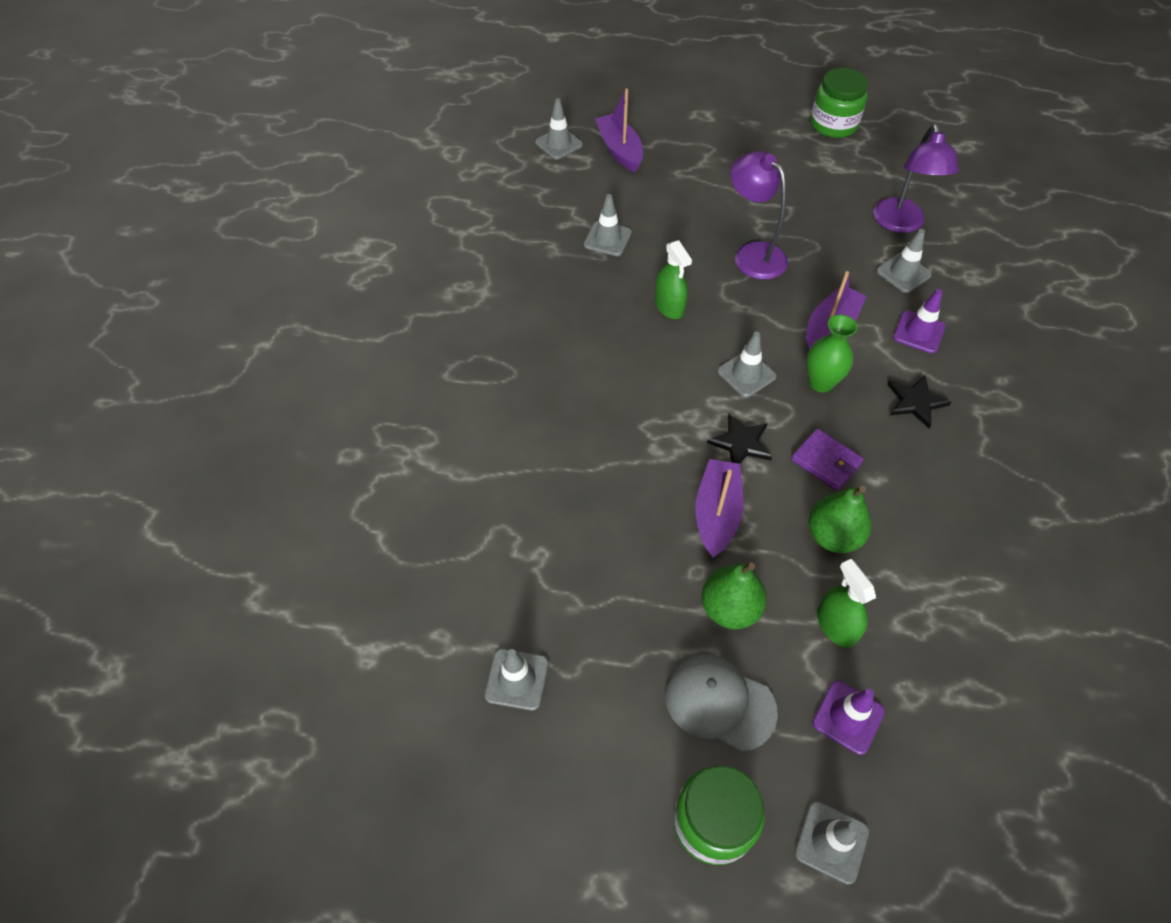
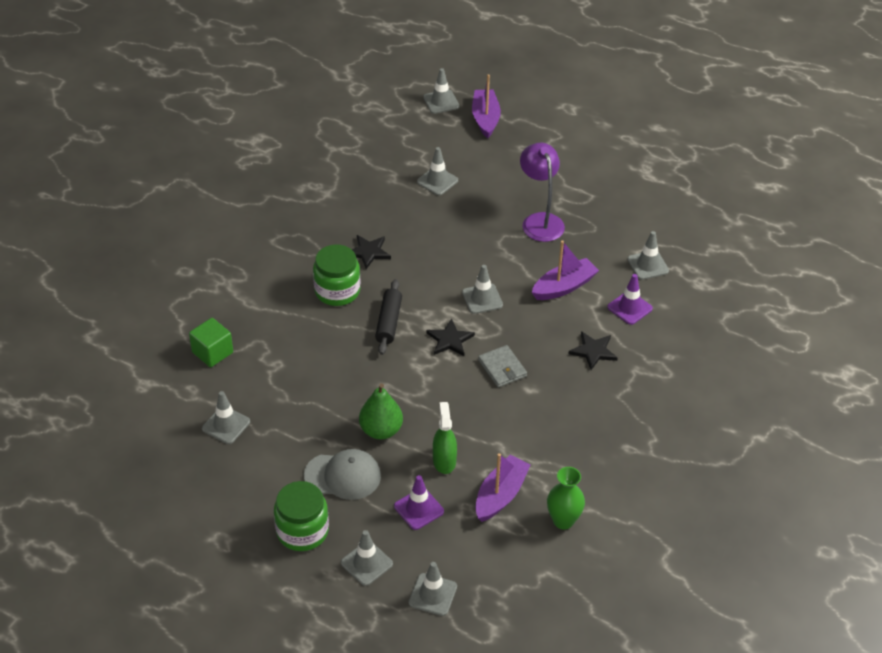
camera: 20 degrees right, 10 degrees down
(443, 567) = (212, 352): none -> green cube
(575, 354) = (368, 252): none -> black star
(652, 443) = (389, 322): none -> black rolling pin
(669, 306) = (454, 239): green spray bottle -> none
(716, 513) = (406, 376): purple boat -> purple boat (500, 495)
(719, 702) = (343, 476): grey cap -> grey cap turned 135 degrees clockwise
(821, 382) = (532, 319): green vase -> green vase (563, 520)
(826, 461) = (502, 368): purple wallet -> grey wallet
(833, 124) = (671, 142): green jar -> green jar (337, 291)
(833, 536) = (476, 412): green pear -> none
(900, 224) = (671, 230): purple lamp -> none
(949, 859) = (432, 595): none -> grey traffic cone

